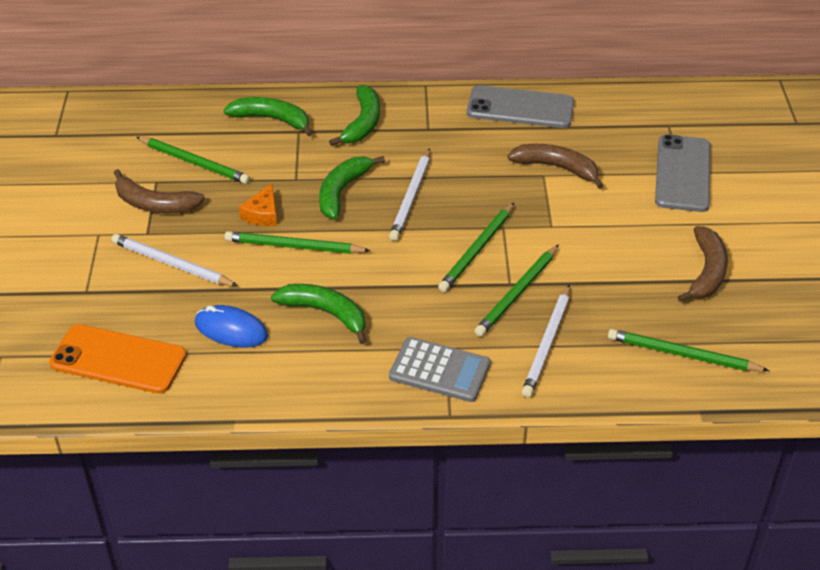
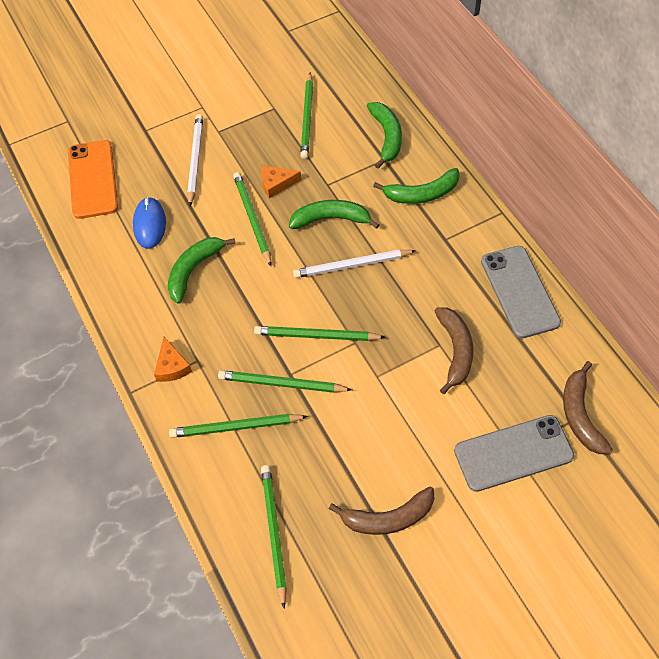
camera: 65 degrees right, 15 degrees up
(155, 204) = (249, 120): brown banana -> brown banana (580, 415)
(325, 313) = (194, 270): green banana -> green banana turned 150 degrees counterclockwise
(439, 370) = (172, 366): grey calculator -> orange cheese
(547, 344) = (236, 427): white pencil -> green pencil

